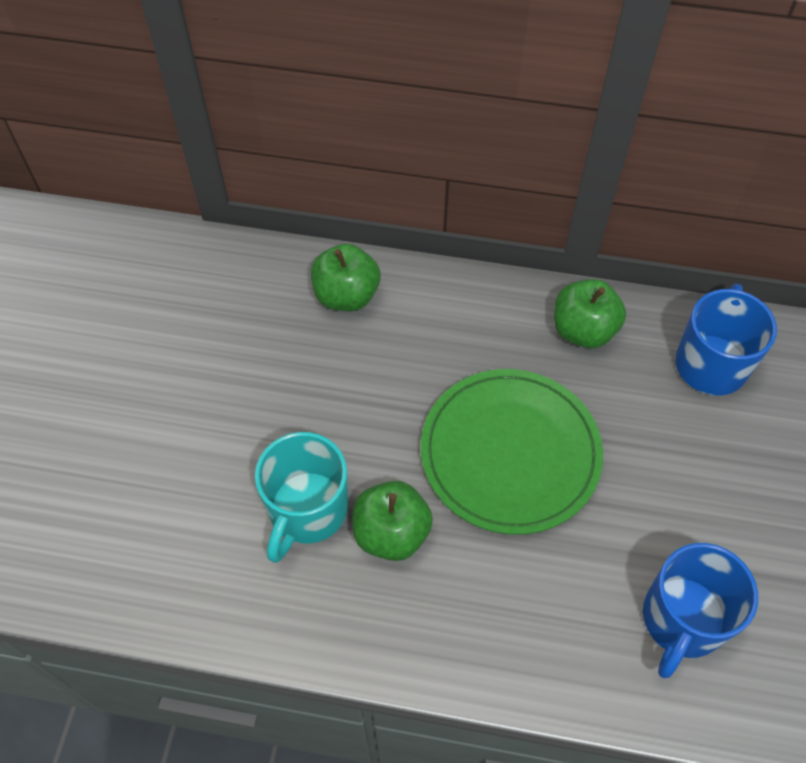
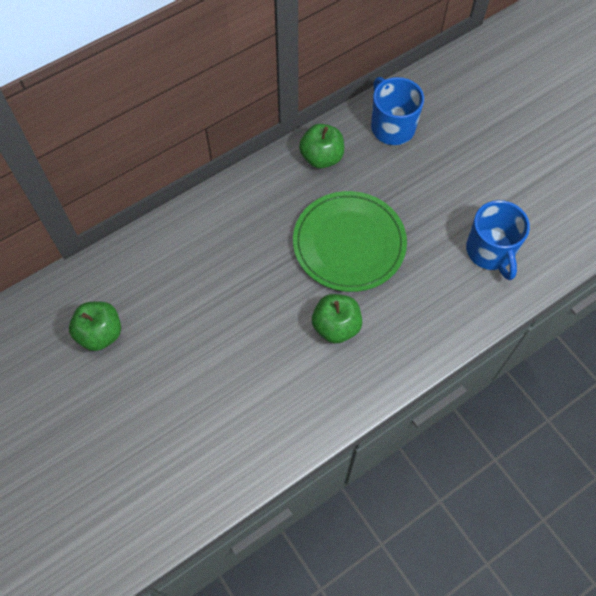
camera: 45 degrees left, 5 degrees up
(307, 511) = (287, 352): turquoise mug -> none
(346, 295) = (189, 235): green apple -> green apple (100, 333)

